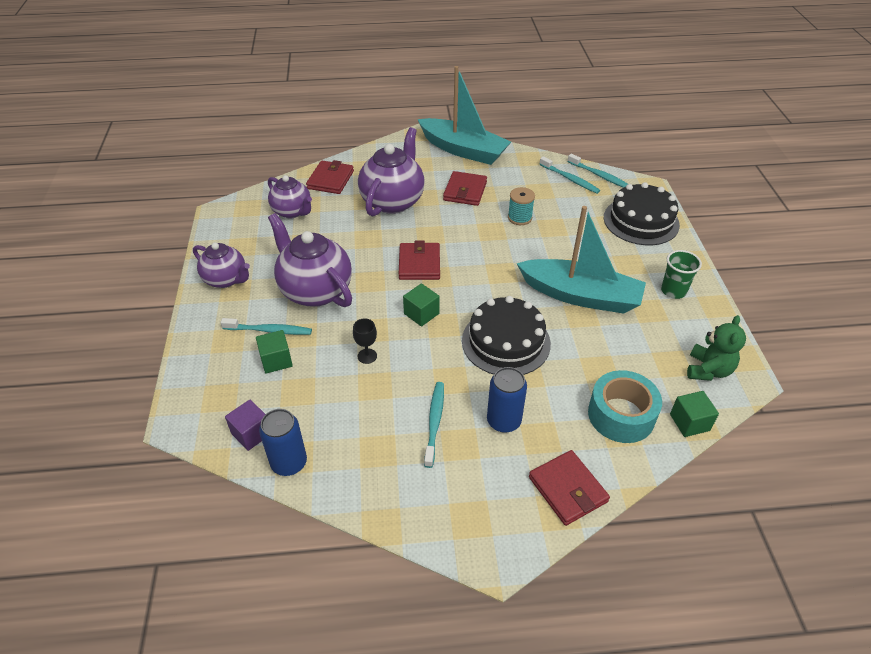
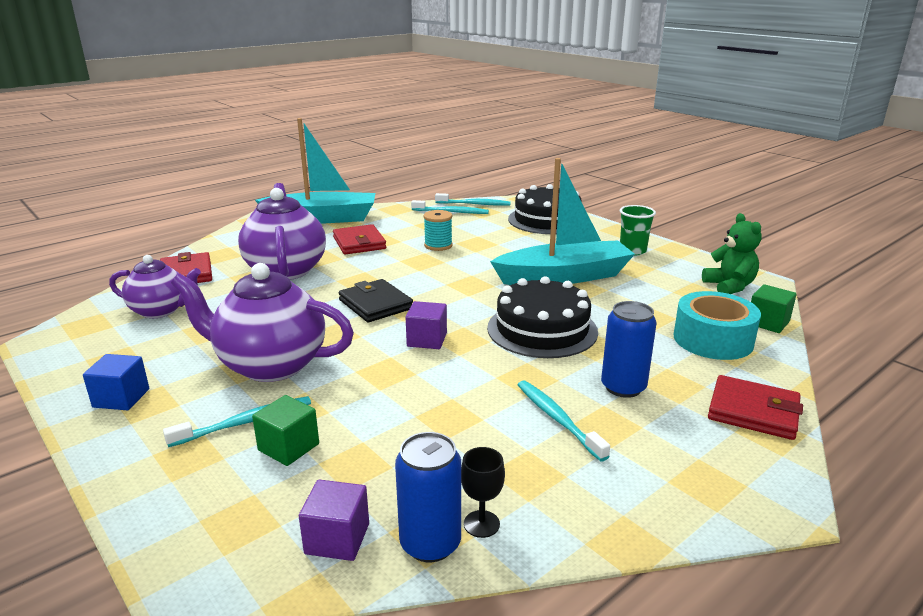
camera: 35 degrees left, 20 degrees down
(226, 279) = (121, 398): purple teapot -> blue cube
(367, 356) = (407, 396): black goblet -> black goblet (481, 524)
(419, 264) = (375, 304): red wallet -> black wallet
(421, 314) = (427, 340): green cube -> purple cube

